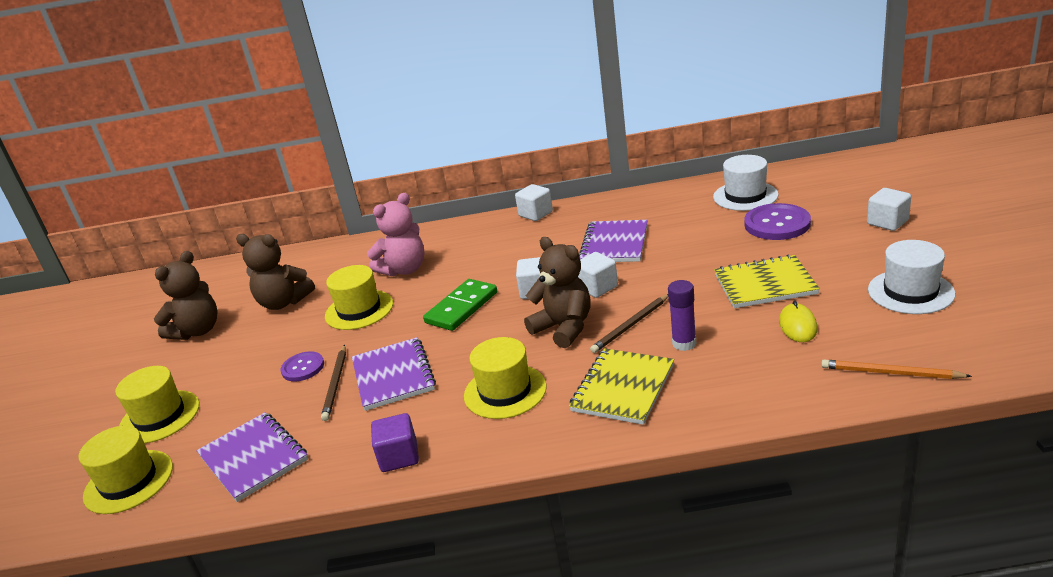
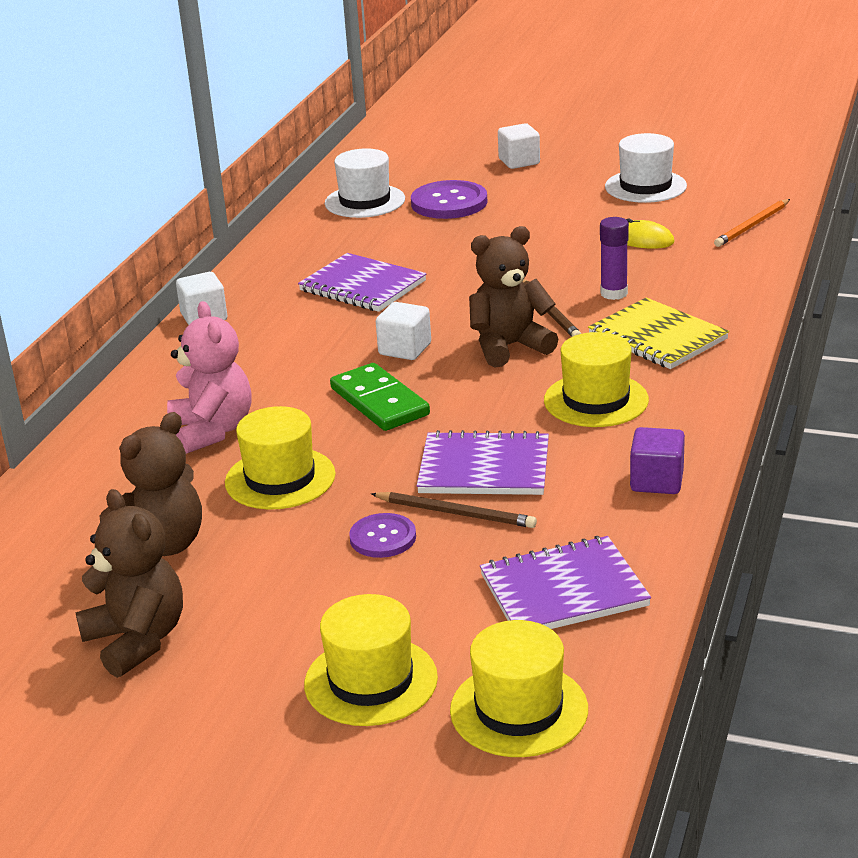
camera: 70 degrees left, 0 degrees up
(597, 287) = (448, 314): white cube -> none
(764, 284) = (555, 235): yellow notebook -> none

